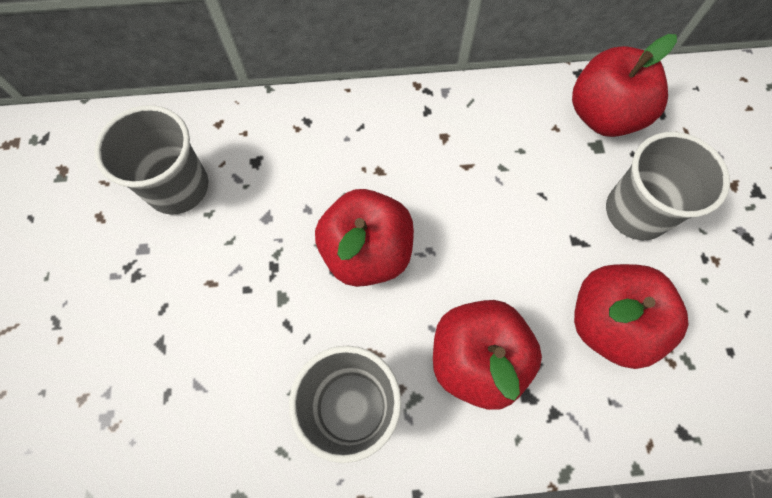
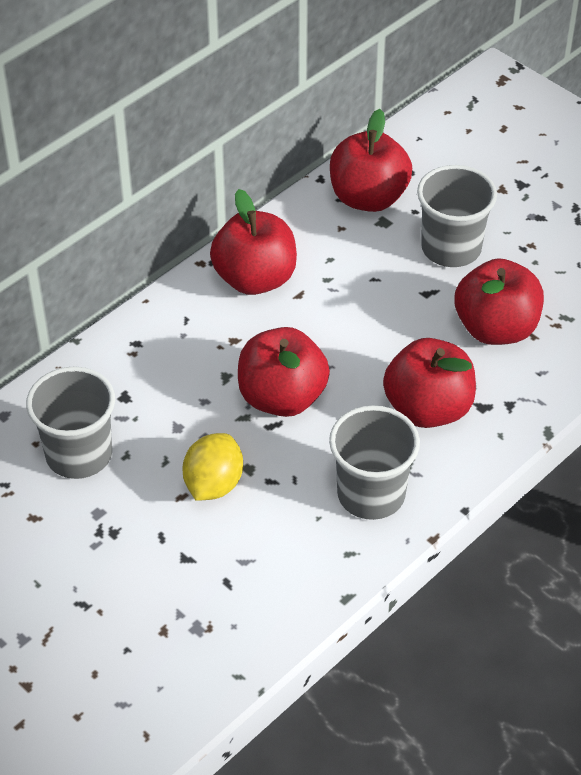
camera: 40 degrees left, 20 degrees down
(242, 292) = (213, 484): none -> yellow lemon
(445, 127) = (255, 279): none -> red apple

